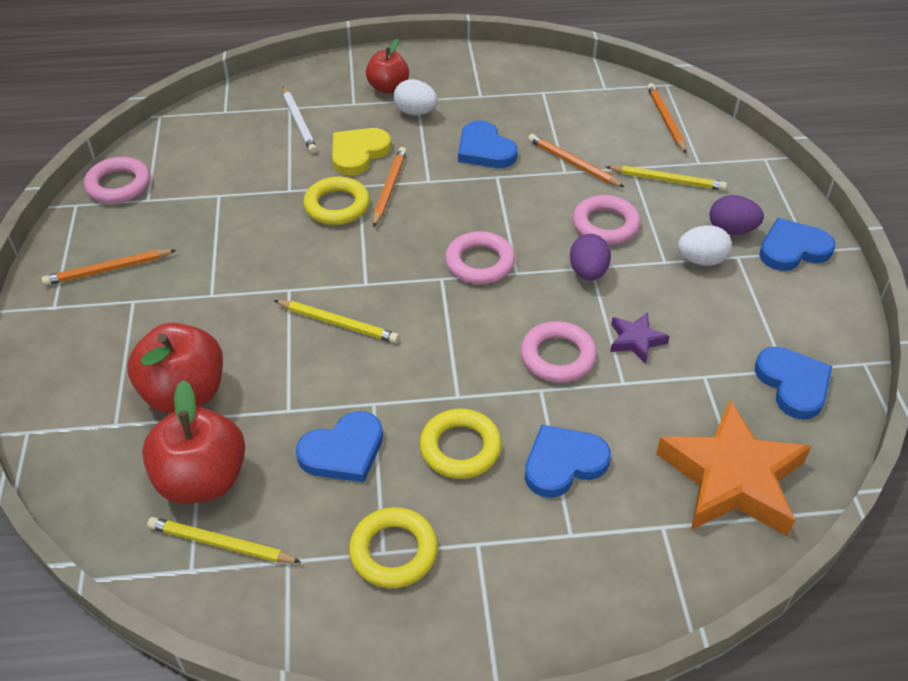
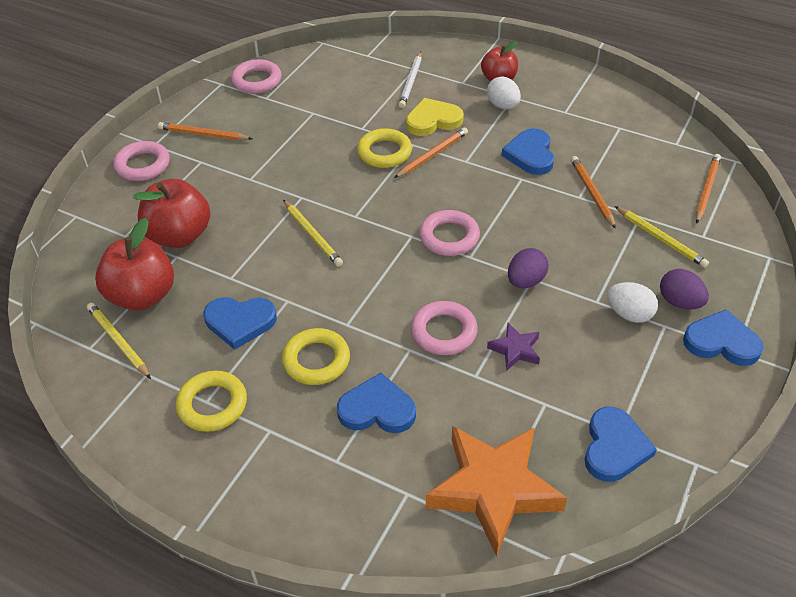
camera: 35 degrees right, 0 degrees up
(605, 225) = (574, 251): pink ring -> pink ring (143, 165)

